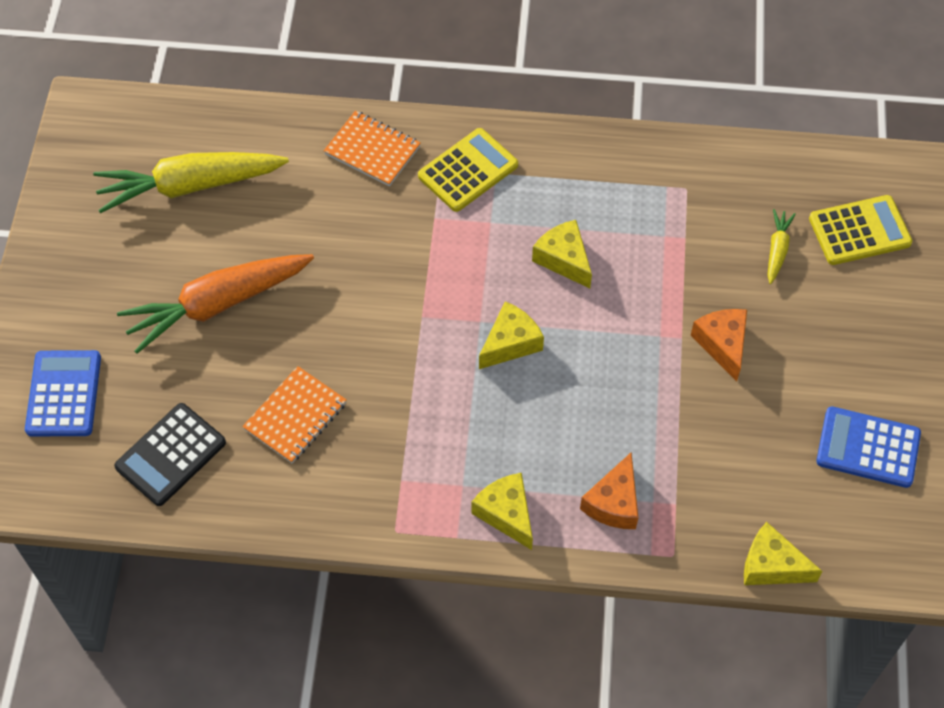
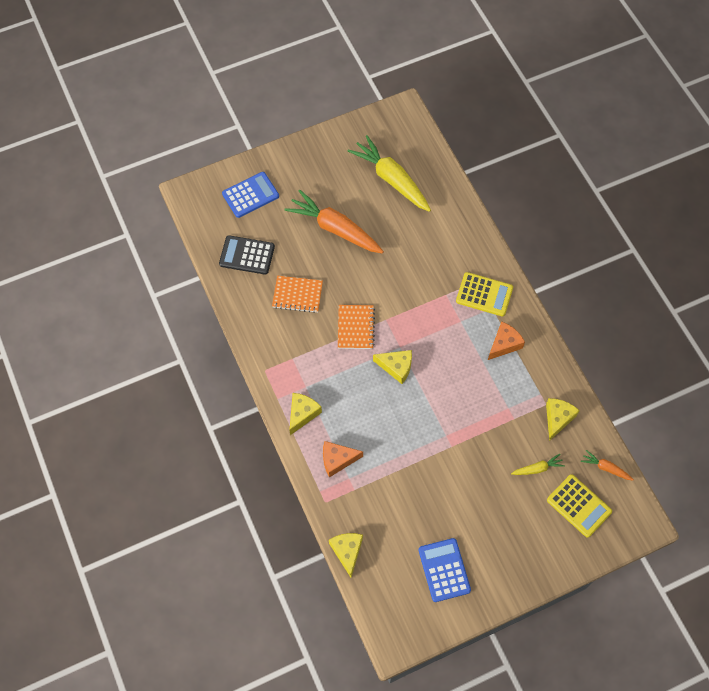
camera: 60 degrees right, 5 degrees up
(372, 150) = (466, 245): orange notebook -> orange notebook (355, 327)
(564, 259) = (461, 367): yellow cheese -> yellow cheese (557, 419)
(722, 344) = (460, 468): orange cheese -> orange cheese (504, 344)
(821, 171) = (605, 468): none -> orange carrot

